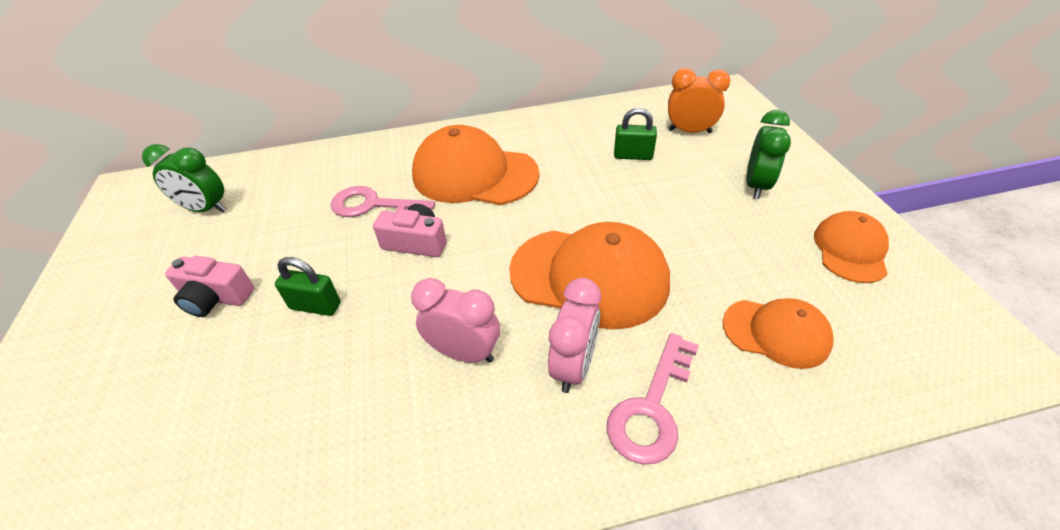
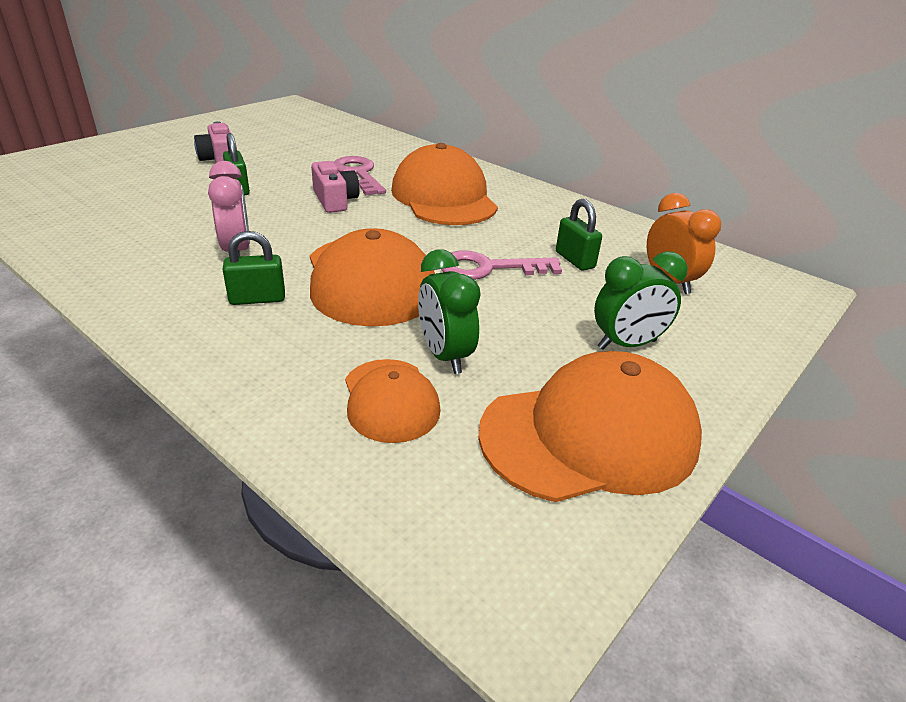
camera: 50 degrees right, 10 degrees down
(206, 209) = (295, 129): green clock -> green clock (445, 356)
(573, 366) = (257, 299): pink clock -> green padlock
(652, 408) = (238, 346): pink key -> pink key (488, 268)
(850, 250) = (590, 435): orange cap -> orange cap, size x1.76

